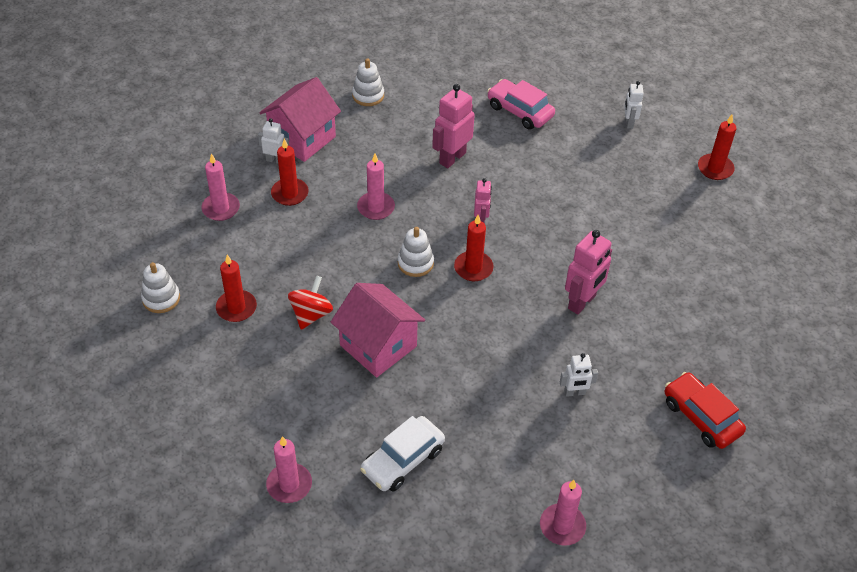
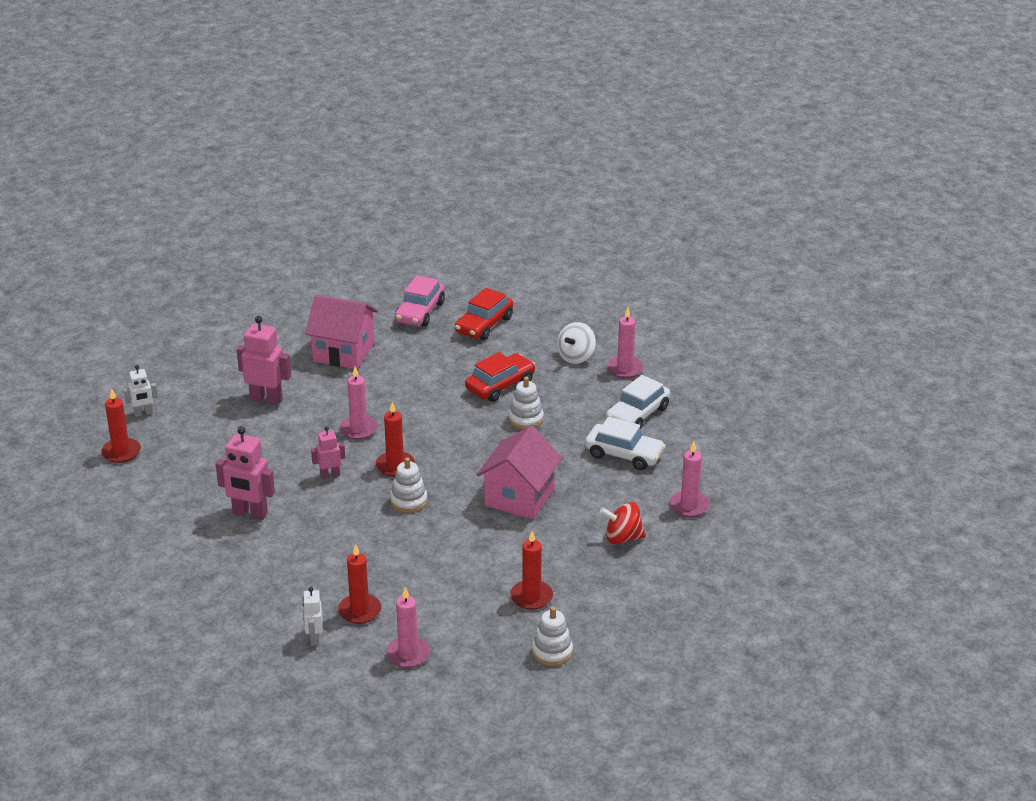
camera: 110 degrees left, 15 degrees down
(302, 138) = (269, 628): pink house -> pink house (343, 352)
(311, 314) = (509, 547): red spinning top -> red spinning top (622, 538)
(368, 95) = (173, 600): white stacking toy -> white stacking toy (526, 419)
(376, 207) = (348, 545): pink candle -> pink candle (359, 429)
(468, 502) = (637, 414): none -> white car
(519, 111) = (154, 485): pink car -> pink car (420, 312)
(574, 393) = (500, 385): white robot -> red car
(582, 302) = (400, 399): pink robot -> pink robot (266, 399)
(605, 485) = (576, 357): none -> white spinning top
(715, 168) = (190, 355): red candle -> red candle (121, 452)

